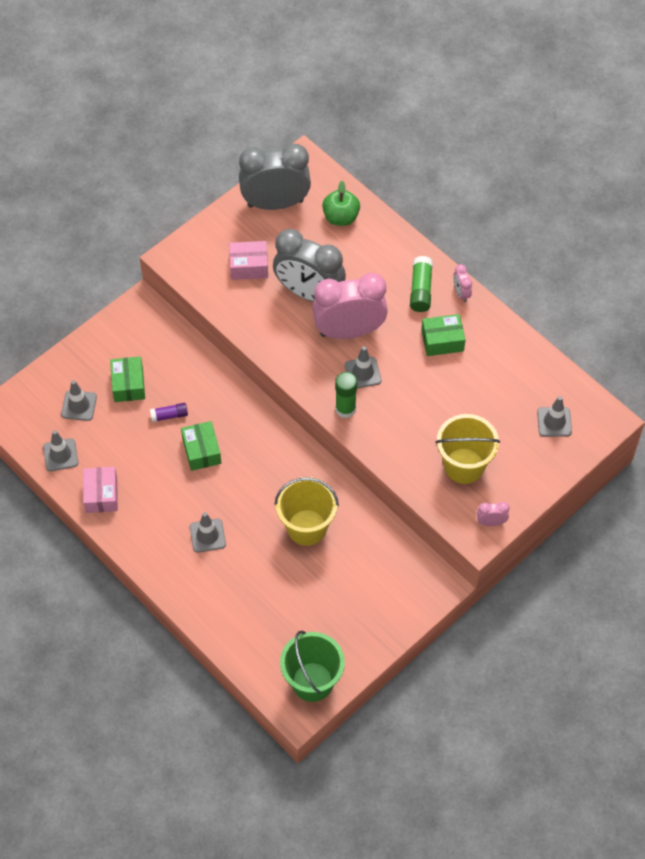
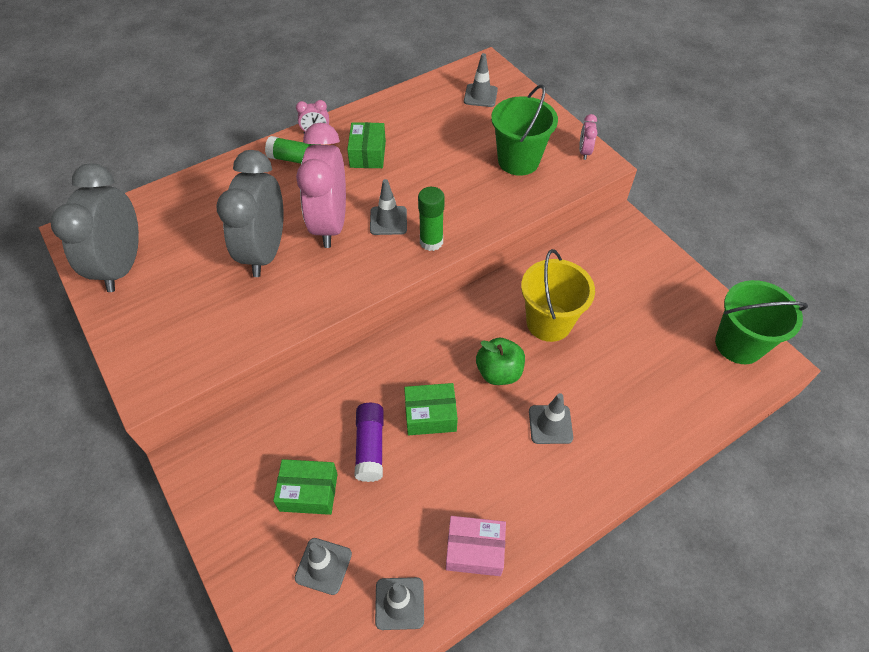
camera: 80 degrees left, 5 degrees down
(169, 415) = (370, 446): purple glue stick -> purple glue stick, size x1.53
(249, 266) = (201, 305): pink box -> none
(309, 293) = (265, 252): grey clock -> grey clock turned 150 degrees clockwise
(341, 217) = (175, 210): green apple -> green apple (499, 372)
(464, 466) = (518, 161): yellow bucket -> green bucket

